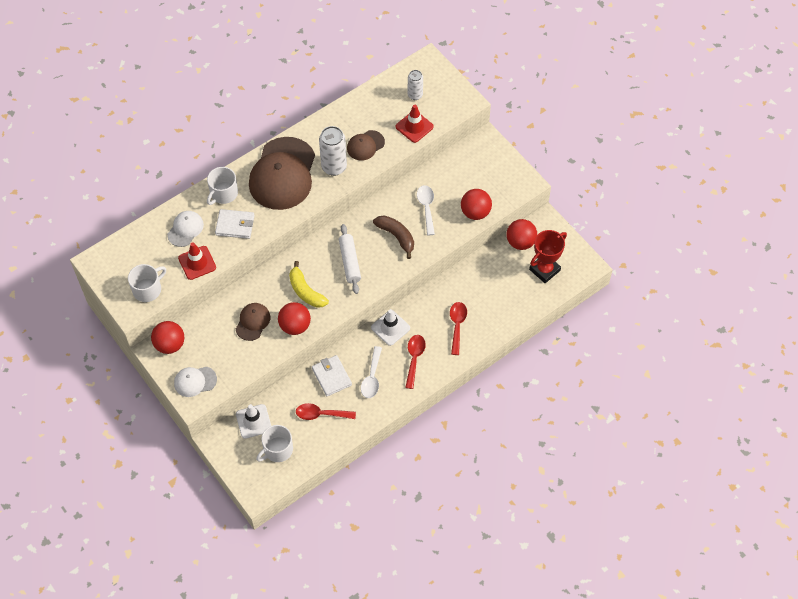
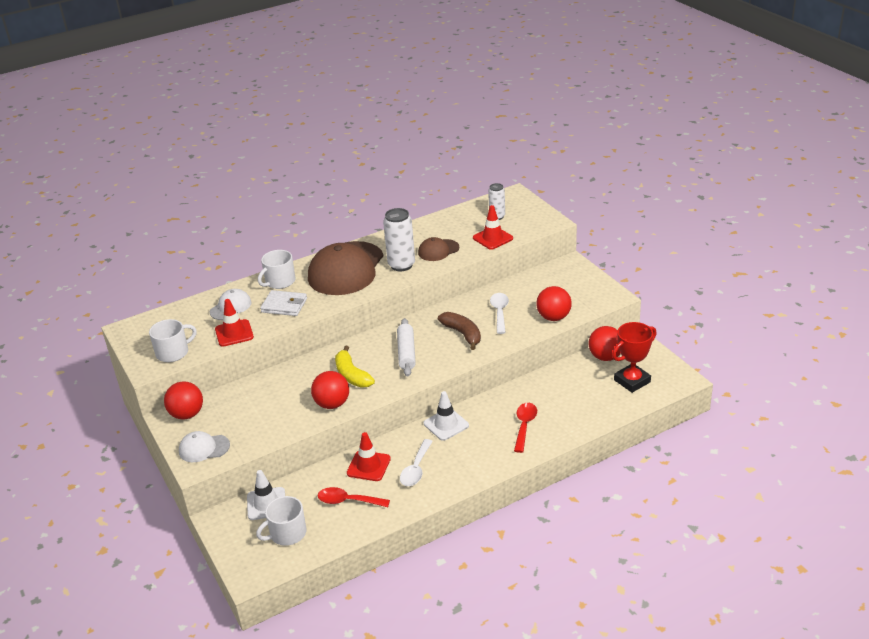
camera: 10 degrees right, 25 degrees down
(253, 322) = (285, 399): brown cap -> none
(331, 377) = (368, 466): white wallet -> red traffic cone
(414, 359) = (469, 454): red spoon -> none

